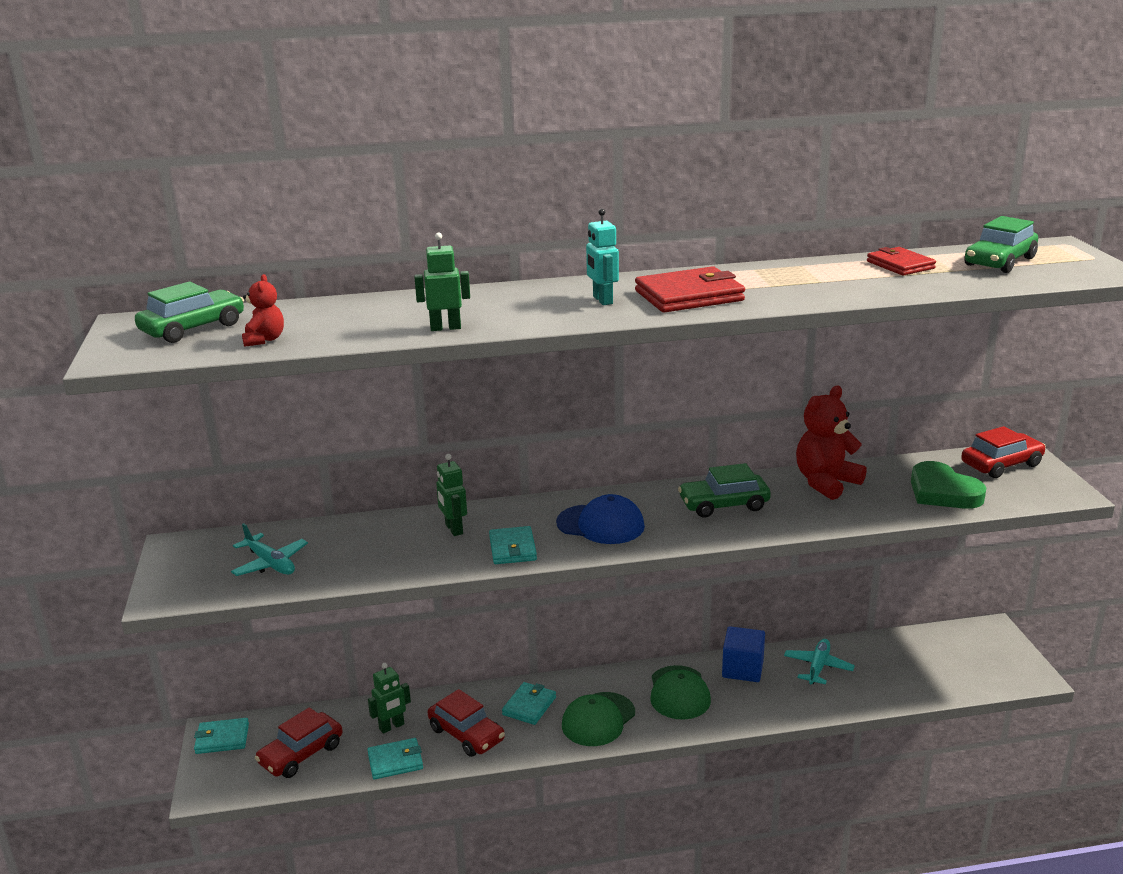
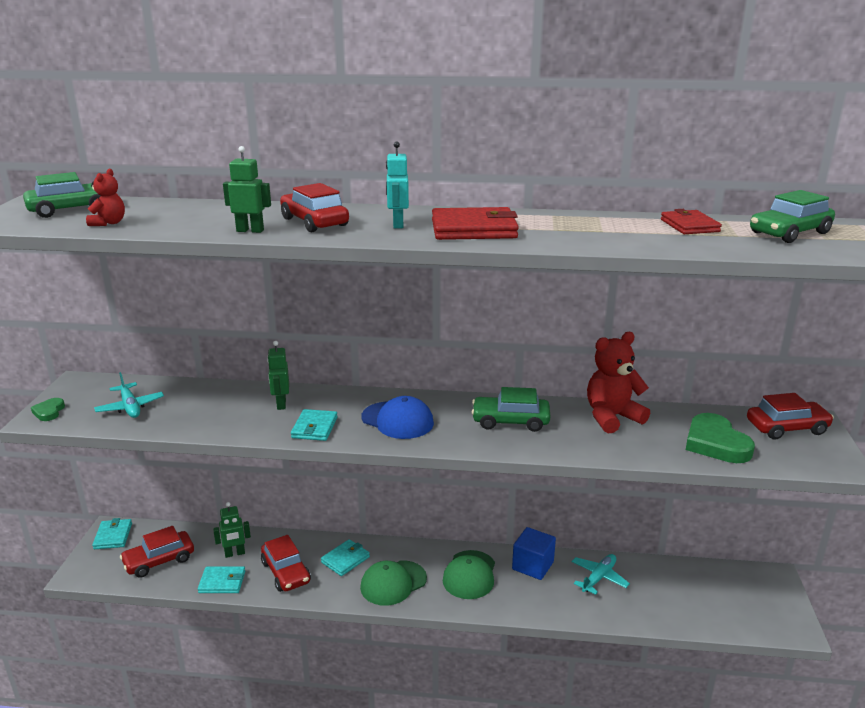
camera: 15 degrees right, 0 degrees up
(169, 587) = (49, 412): none -> green heart
(222, 738) = (113, 536): turquoise wallet -> turquoise wallet turned 75 degrees clockwise
(506, 308) = (314, 222): none -> red car

